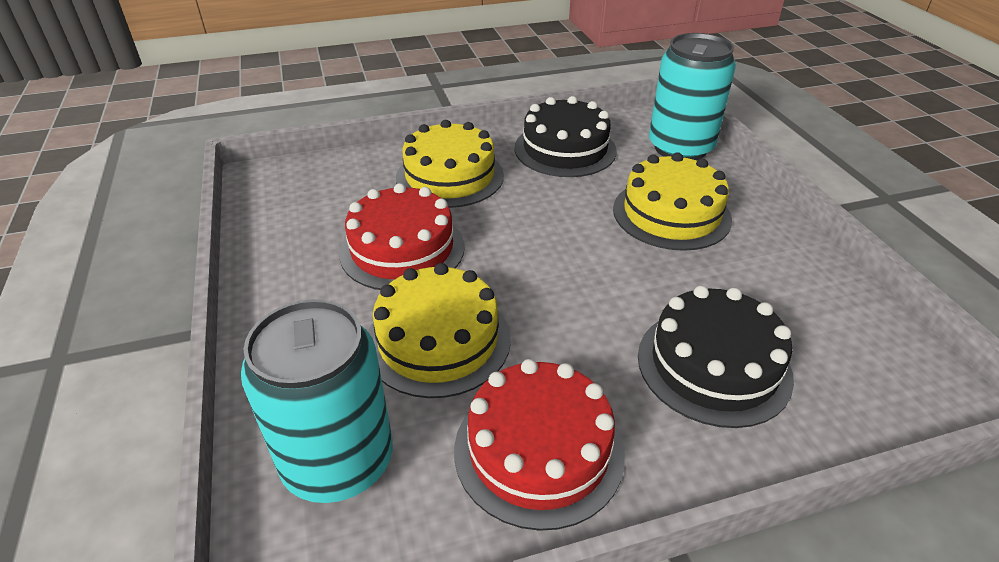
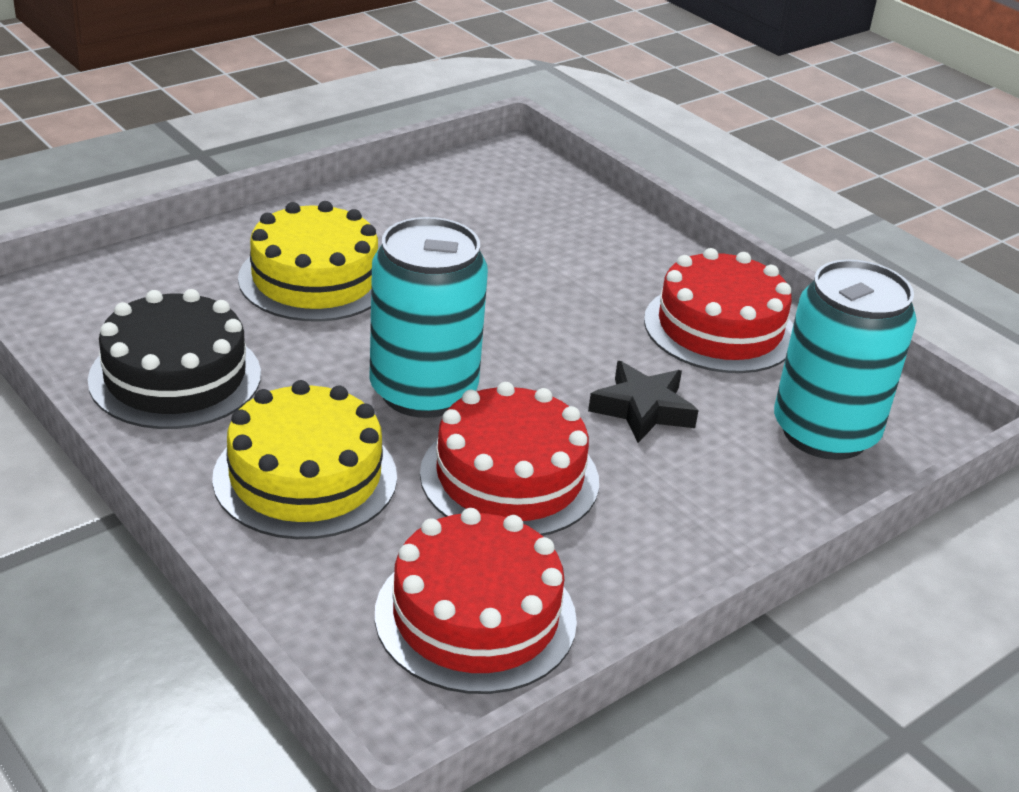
camera: 115 degrees left, 5 degrees down
(300, 209) = (475, 616): none -> red cake
(438, 340) = (642, 409): yellow cake -> black star
(680, 148) = (136, 278): turquoise can -> turquoise can (423, 391)
(713, 365) = (556, 249): black cake -> none

